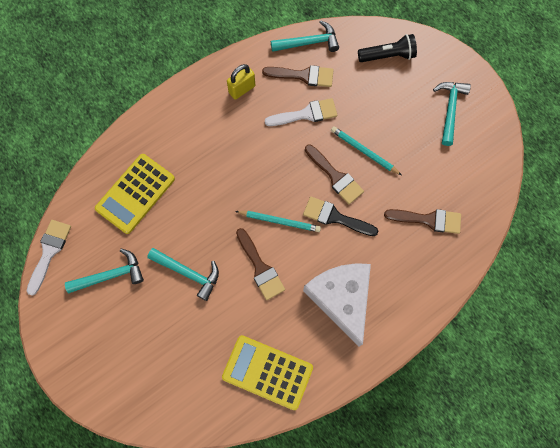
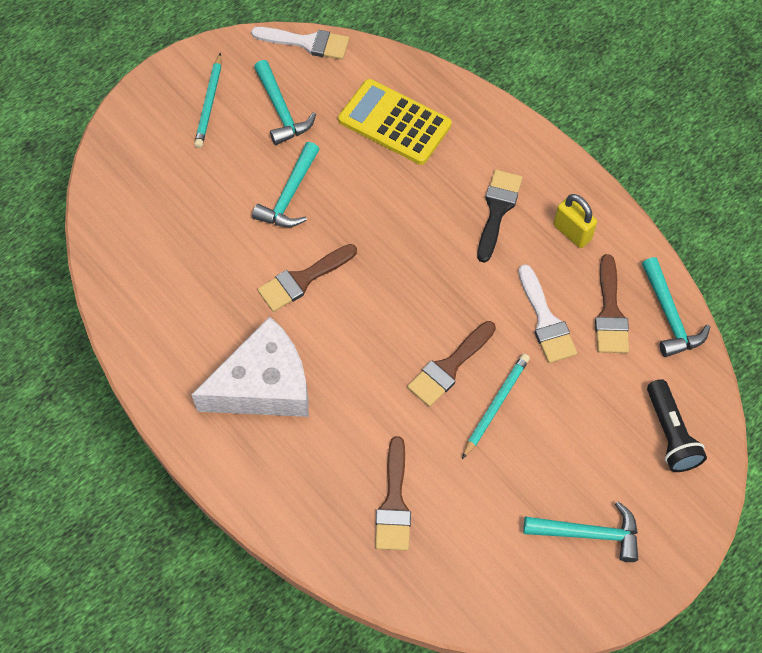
camera: 85 degrees right, 10 degrees down
(267, 372) = (161, 300): yellow calculator -> none
(279, 221) = (372, 298): turquoise pencil -> turquoise pencil (209, 103)
(335, 217) = (385, 370): black brush -> black brush (497, 210)

